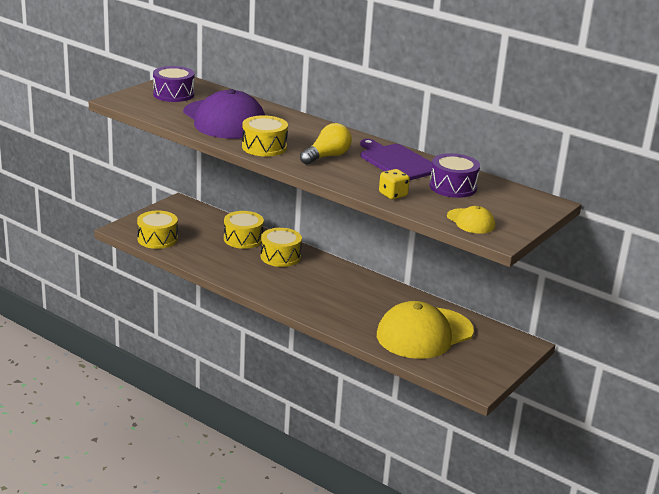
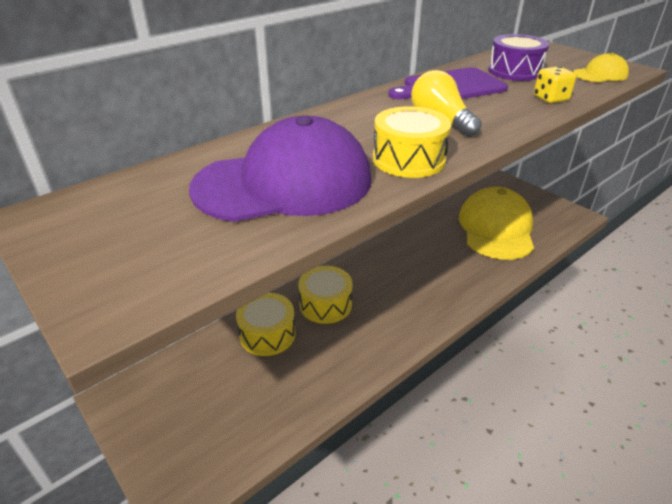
camera: 75 degrees left, 10 degrees up
(157, 239) = (235, 442): yellow drum -> none
(173, 94) = (121, 228): purple drum -> none
(424, 333) = (496, 228): yellow cap -> yellow cap turned 150 degrees counterclockwise

